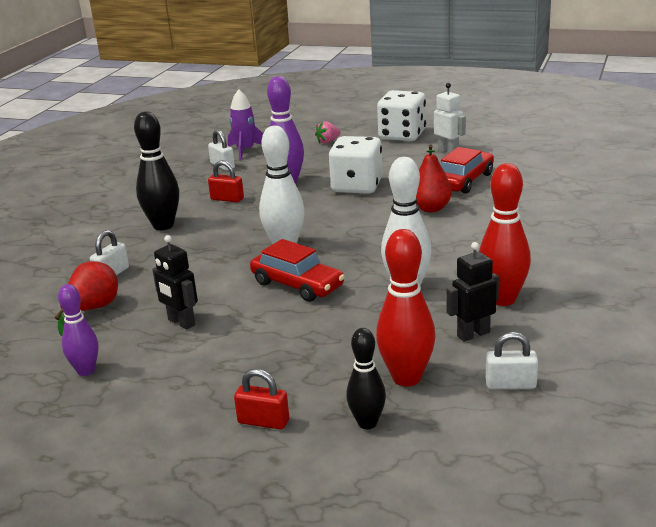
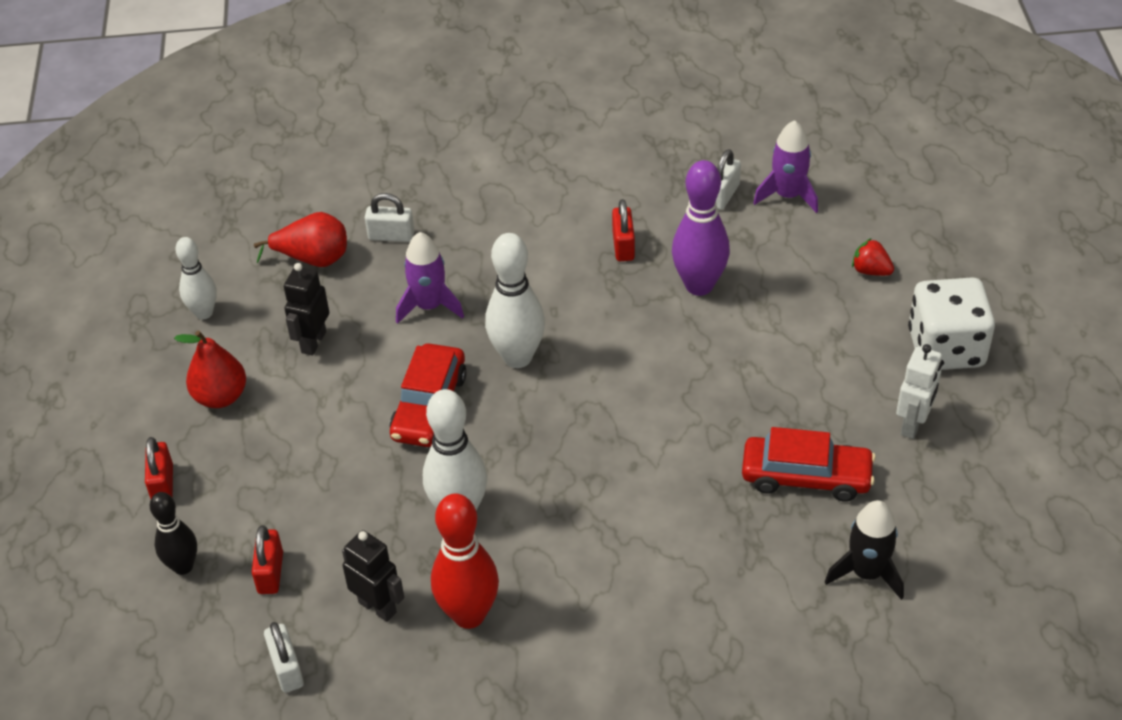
camera: 65 degrees right, 20 degrees up
(86, 371) = (204, 313): purple bowling pin -> white bowling pin
(163, 225) = (523, 221): black bowling pin -> none
(200, 270) = (429, 306): none -> purple rocket
(328, 142) = (870, 271): pink strawberry -> red strawberry
(357, 186) = (727, 362): white dice -> none
(406, 378) = (270, 573): red bowling pin -> red padlock
(431, 208) = (693, 466): red pear -> red pear (220, 397)
(544, 178) = (867, 573): none -> black rocket

